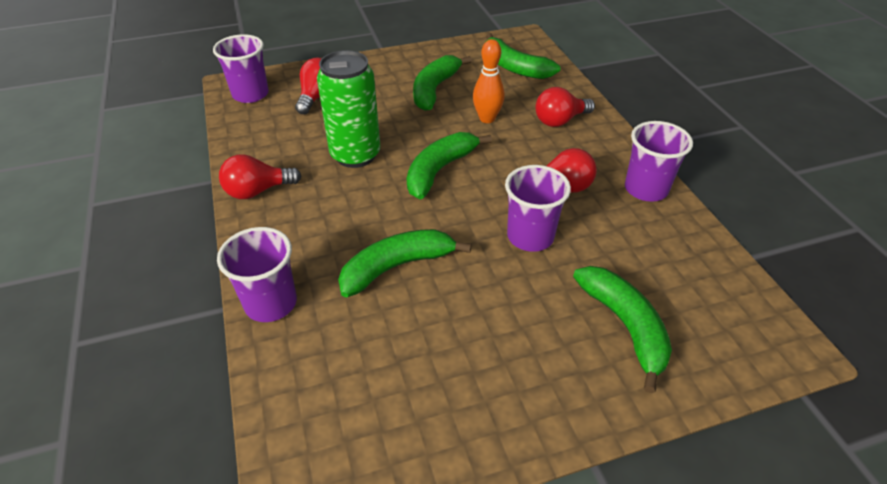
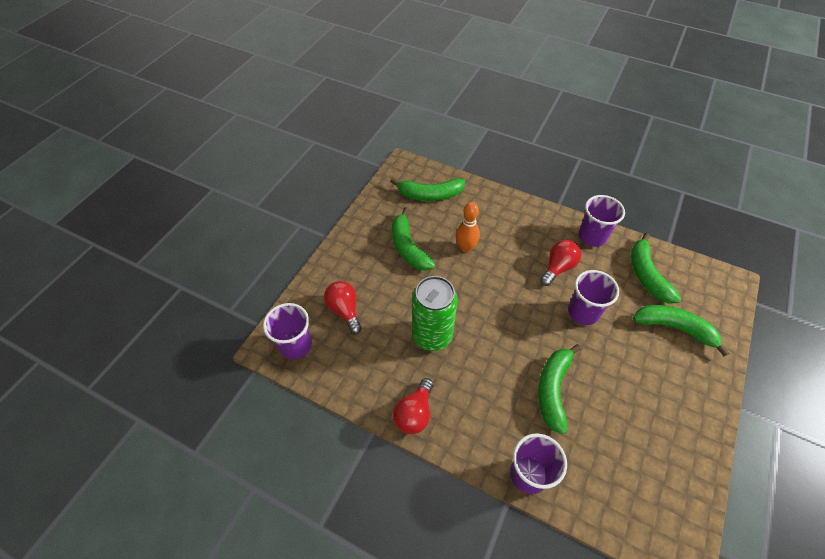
camera: 45 degrees left, 10 degrees up
(439, 170) = (490, 307): green banana -> green banana (646, 275)
(559, 121) = (502, 219): red light bulb -> none

